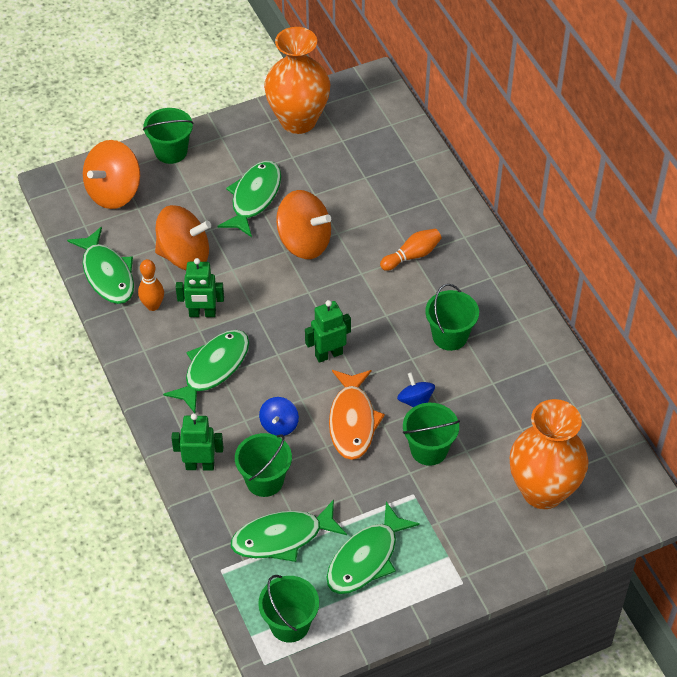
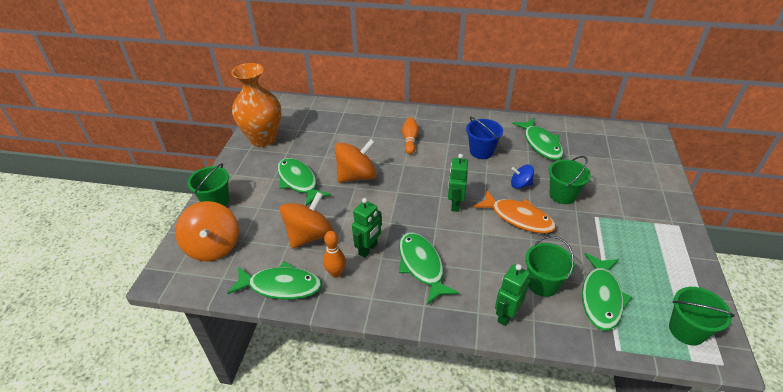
camera: 55 degrees left, 10 degrees down
(279, 425) = (497, 254): blue spinning top -> none
(366, 558) = (639, 261): green fish -> green fish (541, 144)
(450, 336) = (481, 151): green bucket -> blue bucket
(543, 491) = (619, 165): orange vase -> none

